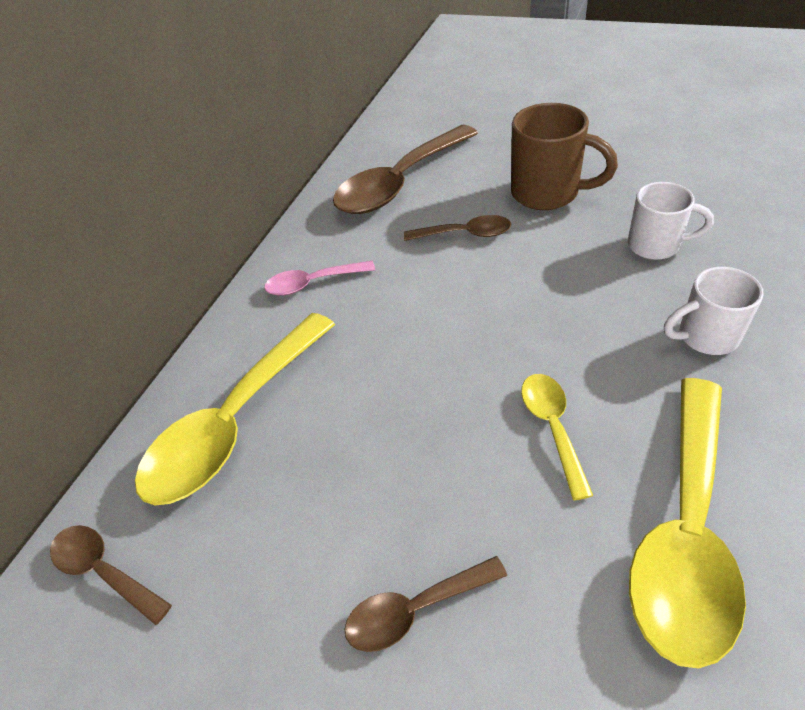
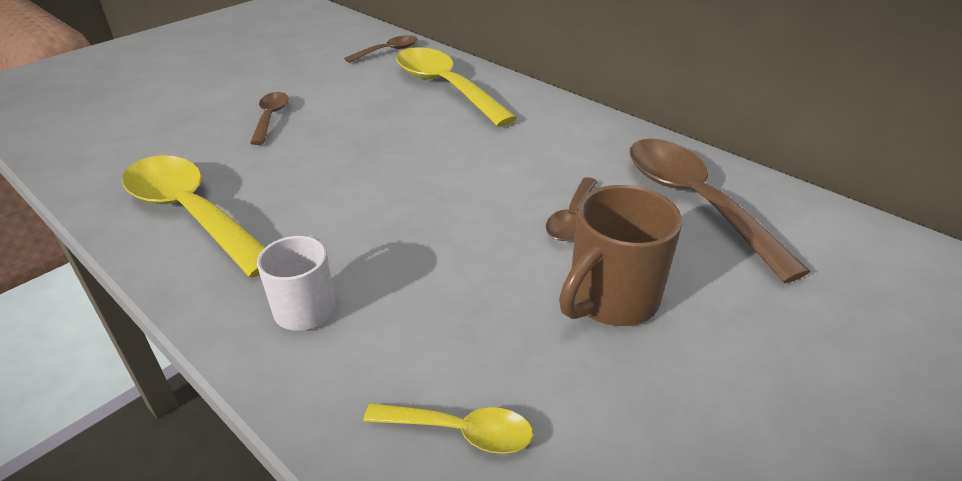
camera: 105 degrees right, 10 degrees down
(312, 283) = (559, 129): pink spoon -> none
(552, 427) = (317, 191): yellow spoon -> yellow spoon (461, 432)
(655, 245) = (451, 342): white mug -> none

